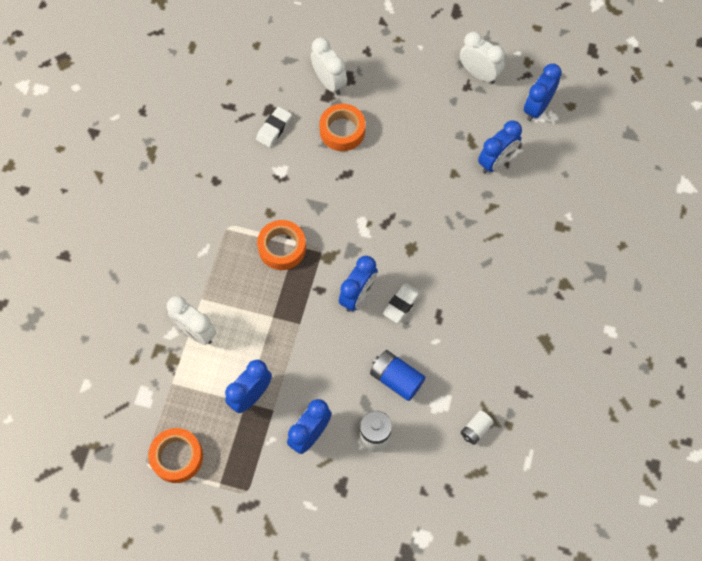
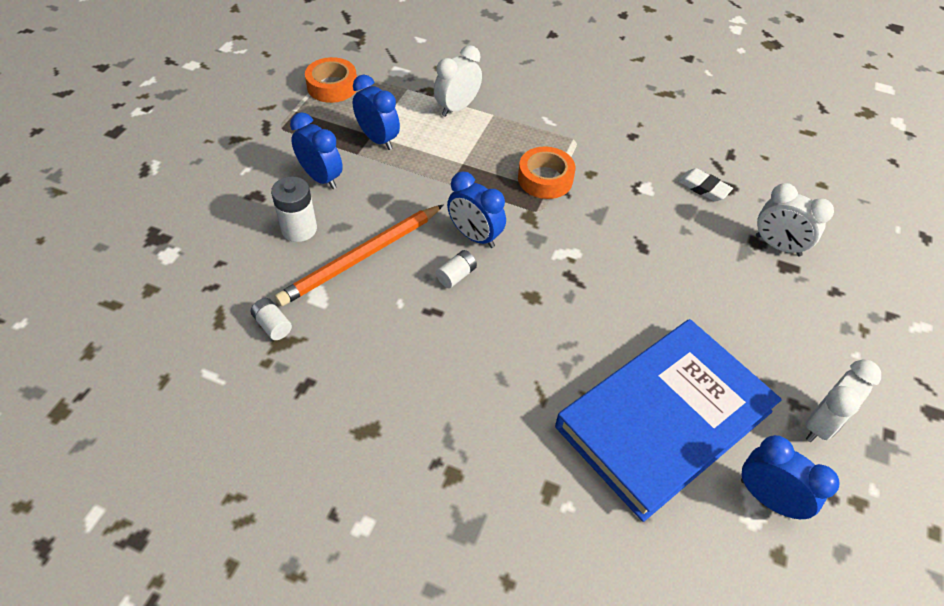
camera: 95 degrees right, 15 degrees down
(329, 82) = (778, 246): white clock -> white clock turned 60 degrees clockwise
(342, 131) = (705, 250): orange tape -> none
(396, 379) = (361, 257): blue battery -> orange pencil
(401, 304) = (456, 275): white eraser -> white battery
(496, 162) = (664, 419): blue clock -> blue book

